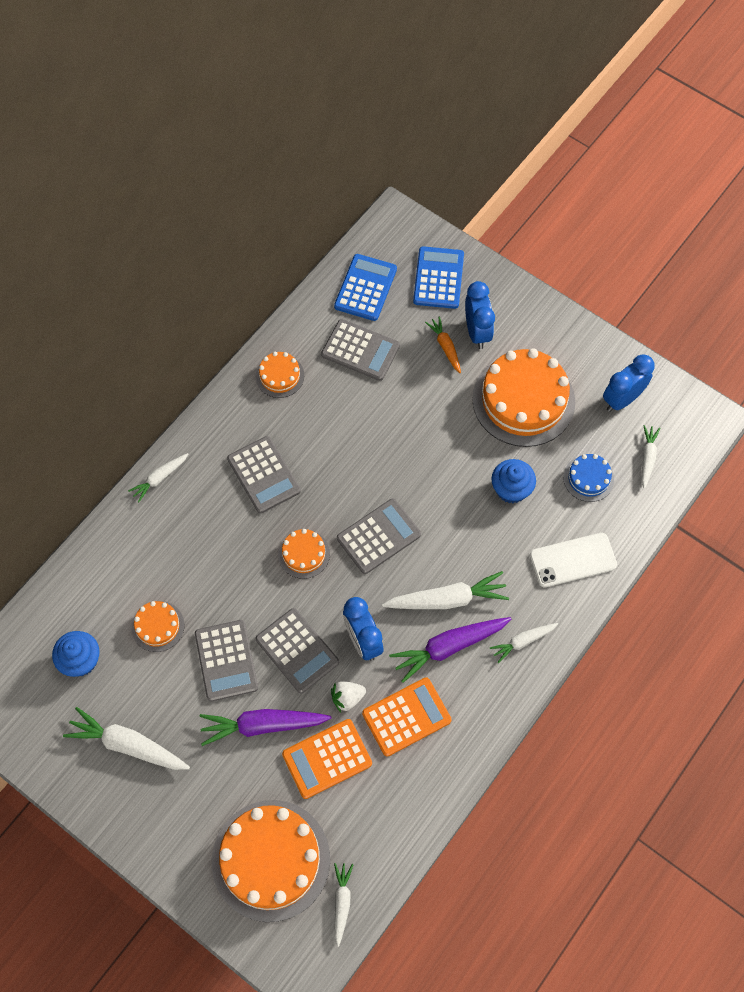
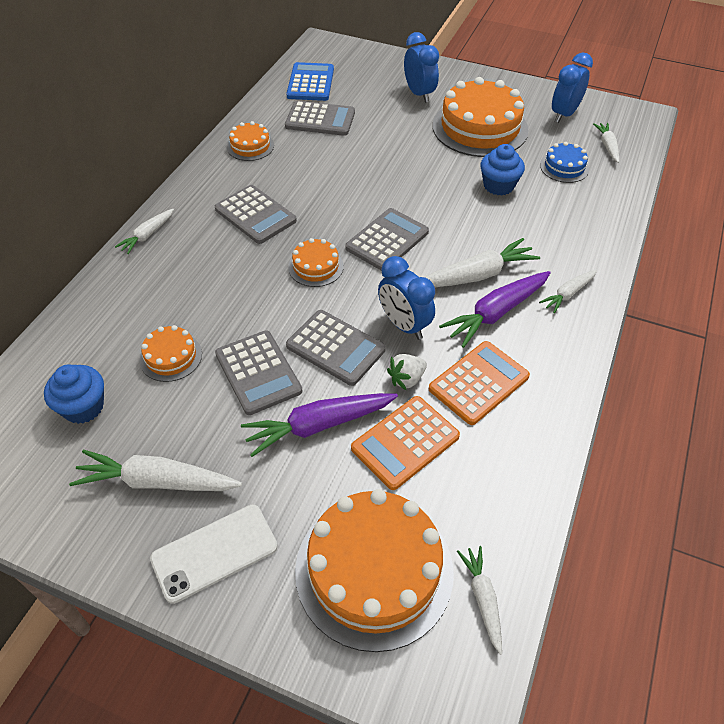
camera: 15 degrees left, 15 degrees down
(438, 278) = (371, 69): blue calculator -> none
(445, 347) = (395, 106): orange carrot -> none
(573, 560) = (582, 224): white phone -> white phone (214, 553)

